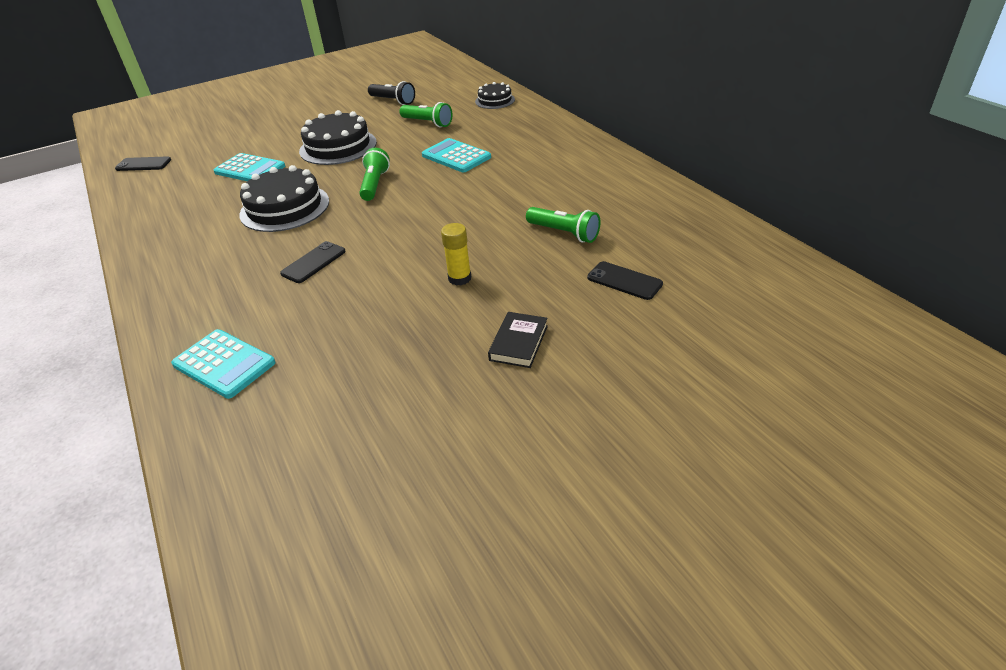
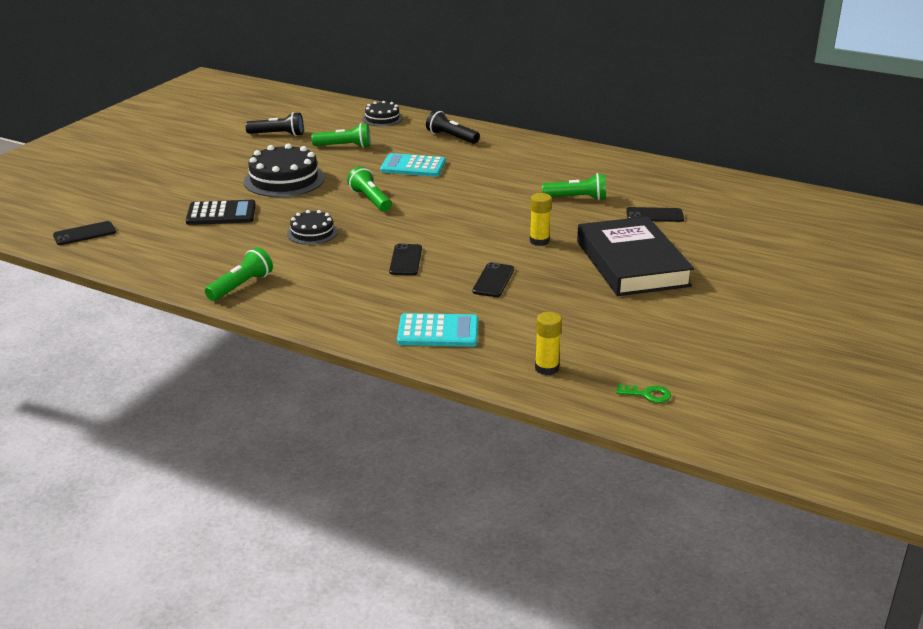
camera: 35 degrees left, 10 degrees down
(161, 249) = (241, 286): none -> green flashlight
(248, 464) = (546, 368): none -> yellow glue stick
(250, 169) = (221, 214): turquoise calculator -> black calculator
(285, 207) = (312, 233): black cake -> black cake, size x0.57
(292, 567) = (647, 394): none -> green key
(354, 315) = (493, 280): none -> black phone
(518, 343) = (631, 263): black book -> black book, size x2.34
(529, 132) = (451, 137): none -> black flashlight

